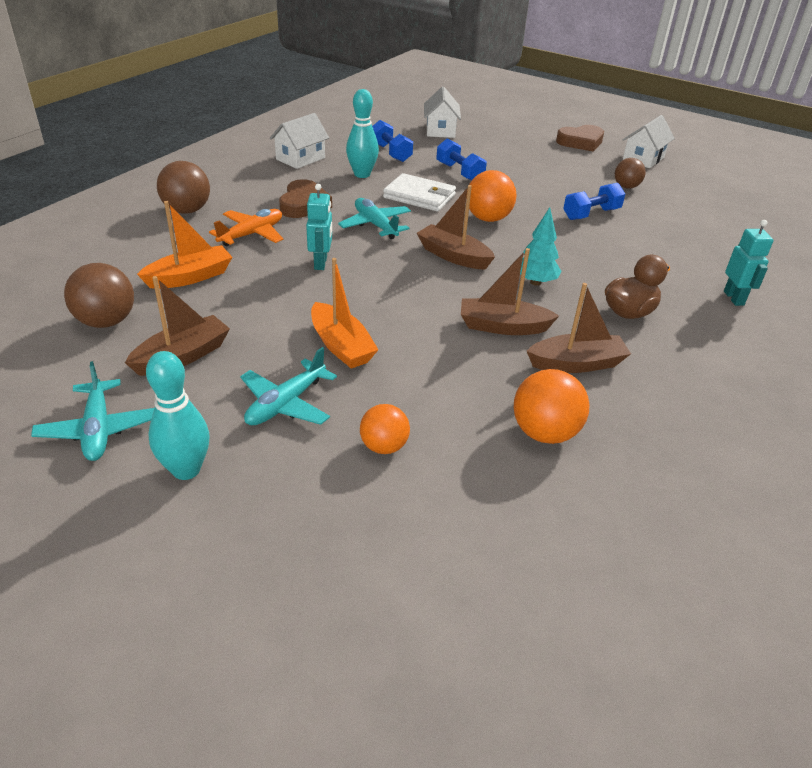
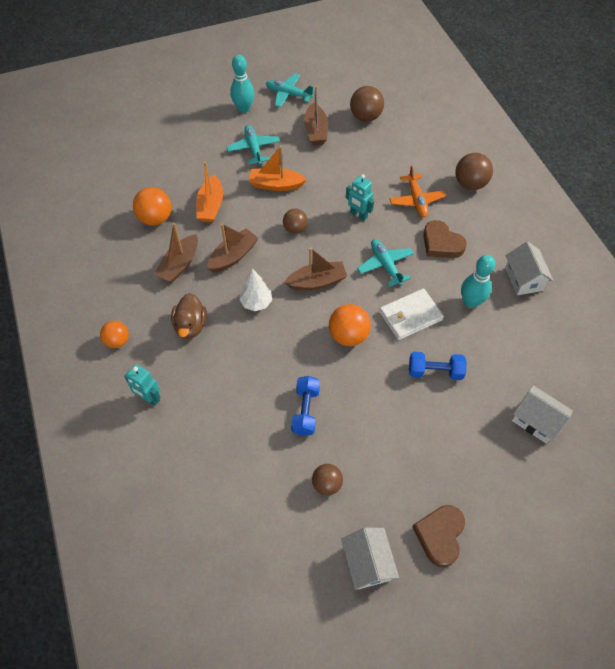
camera: 130 degrees right, 20 degrees up
(190, 277) = (385, 157): orange boat -> orange boat (211, 206)
(375, 225) = (385, 265): turquoise plane -> turquoise plane turned 120 degrees counterclockwise
(384, 446) = (201, 164): orange ball -> orange ball (117, 341)
(390, 153) = (503, 346): blue dumbbell -> none
(399, 298) = (295, 229): none -> brown ball
(535, 282) = (256, 303): turquoise tree -> white tree

